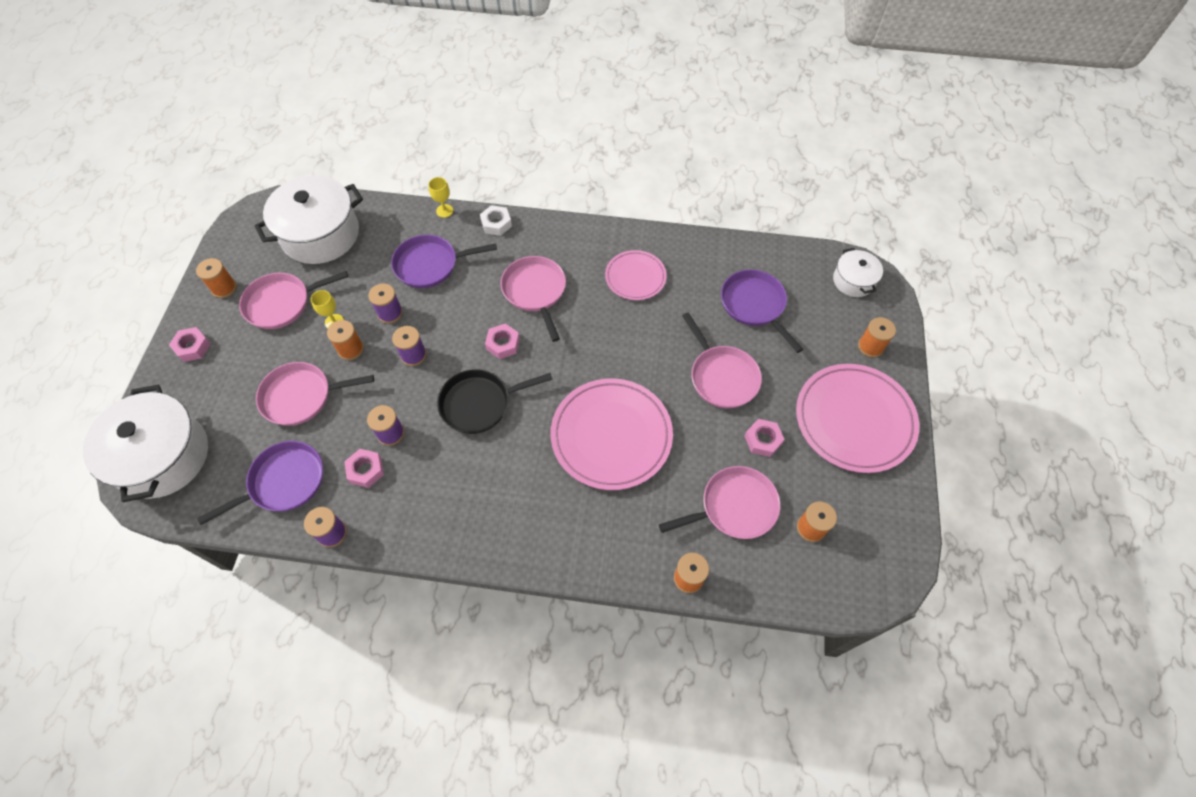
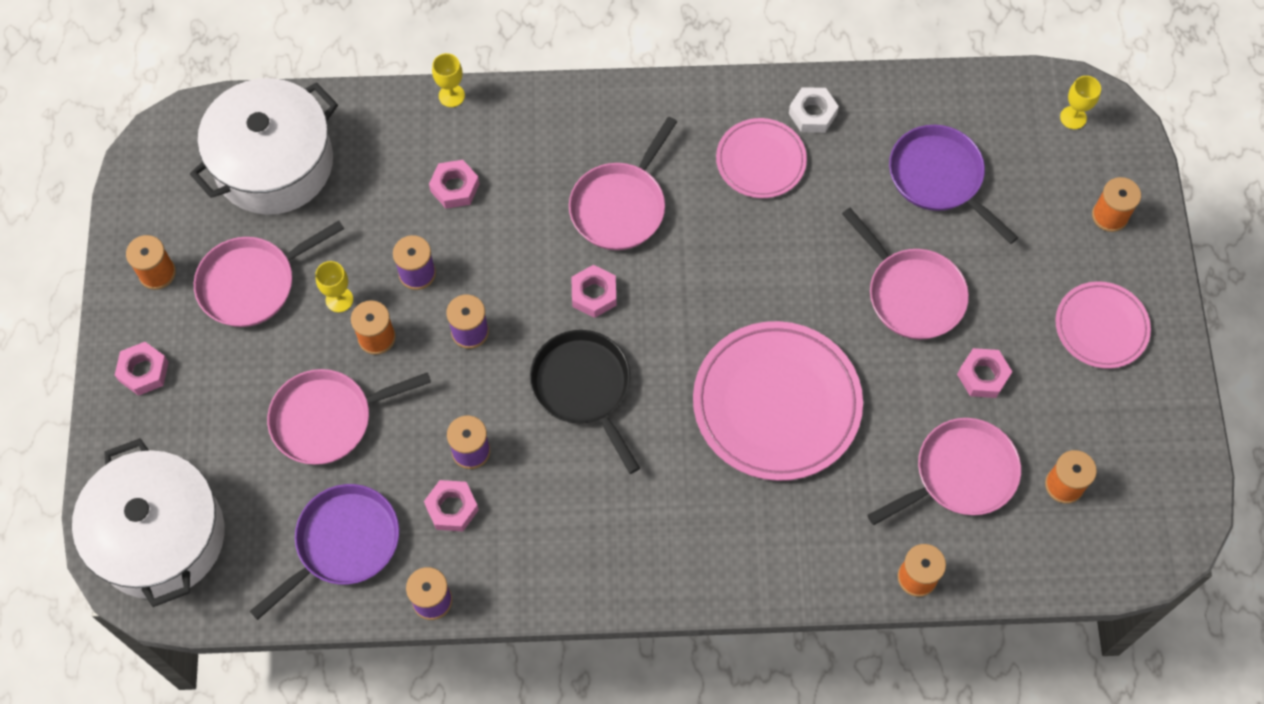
camera: 10 degrees left, 5 degrees up
(430, 265) = (455, 188): purple pan -> pink nut
(480, 403) = (584, 388): black pan -> black pan turned 90 degrees clockwise
(496, 224) = (535, 105): white nut -> white nut (812, 114)
(535, 291) = (620, 206): pink pan -> pink pan turned 120 degrees counterclockwise
(853, 281) = (1073, 117): white pot -> yellow goblet
(854, 420) = (1101, 327): pink plate -> pink plate, size x0.57

